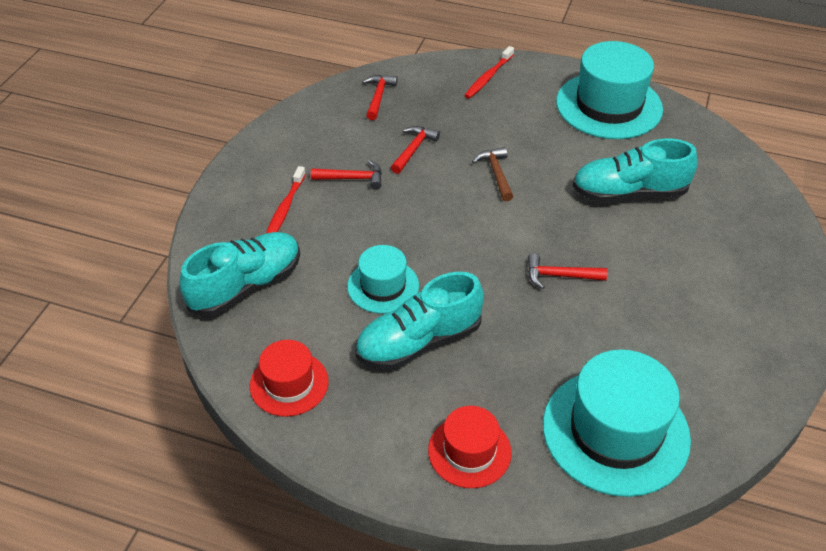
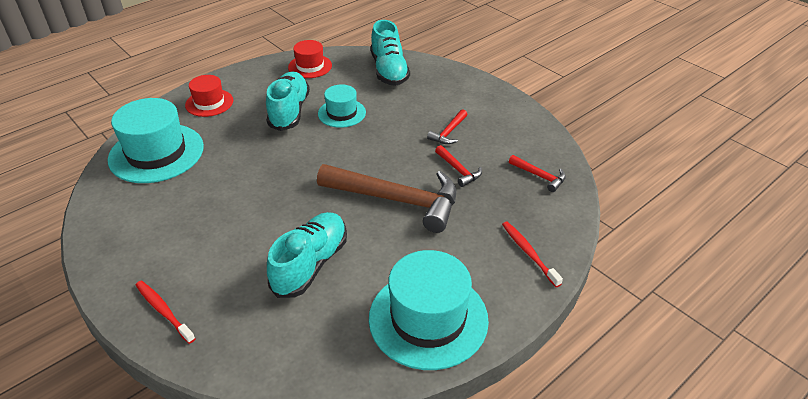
camera: 120 degrees right, 5 degrees down
(284, 209) = (441, 98): red toothbrush -> red toothbrush (163, 311)
(496, 174) = (397, 200): brown hammer -> brown hammer, size x2.29
(559, 276) = (274, 185): red hammer -> none

